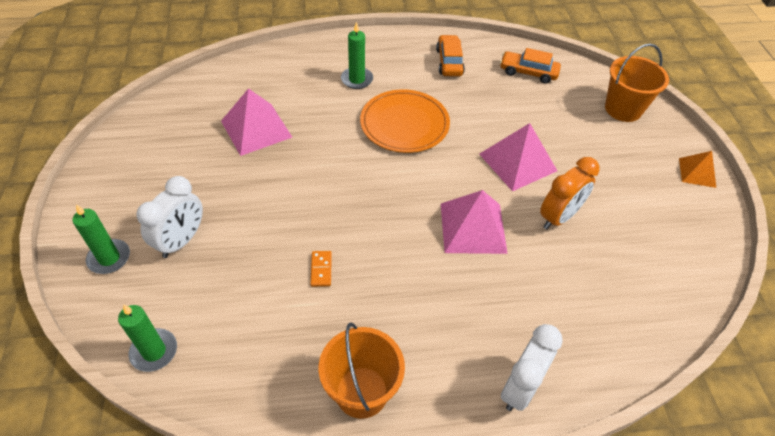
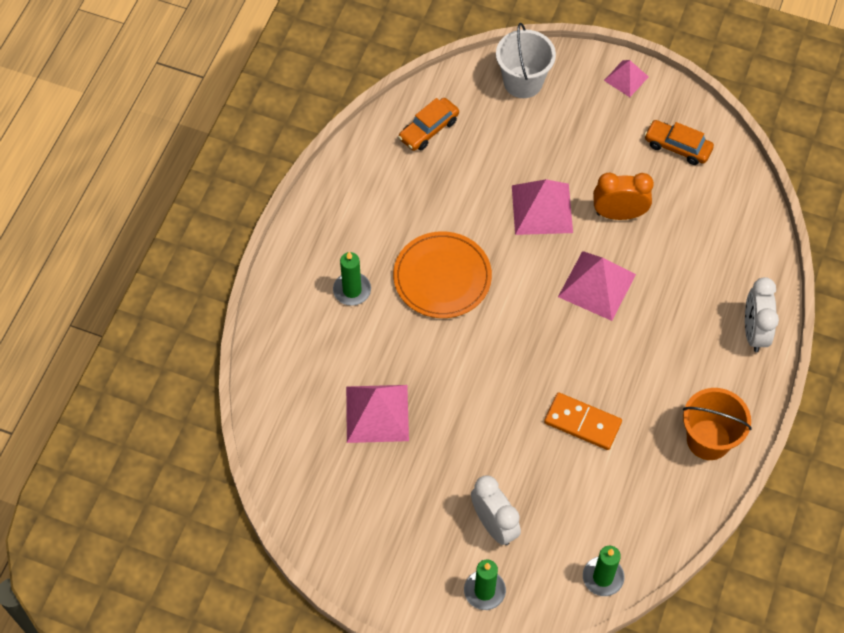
camera: 60 degrees left, 10 degrees up
(321, 269) = (582, 423): orange domino -> orange domino, size x1.88
(449, 62) = (372, 191): orange car -> orange car (677, 147)
(520, 387) = (754, 332): white clock -> white clock turned 150 degrees counterclockwise
(559, 217) = (619, 214): orange clock -> orange clock turned 75 degrees counterclockwise
(623, 109) = (523, 82): orange bucket -> white bucket
(697, 172) = (626, 78): orange pyramid -> pink pyramid

